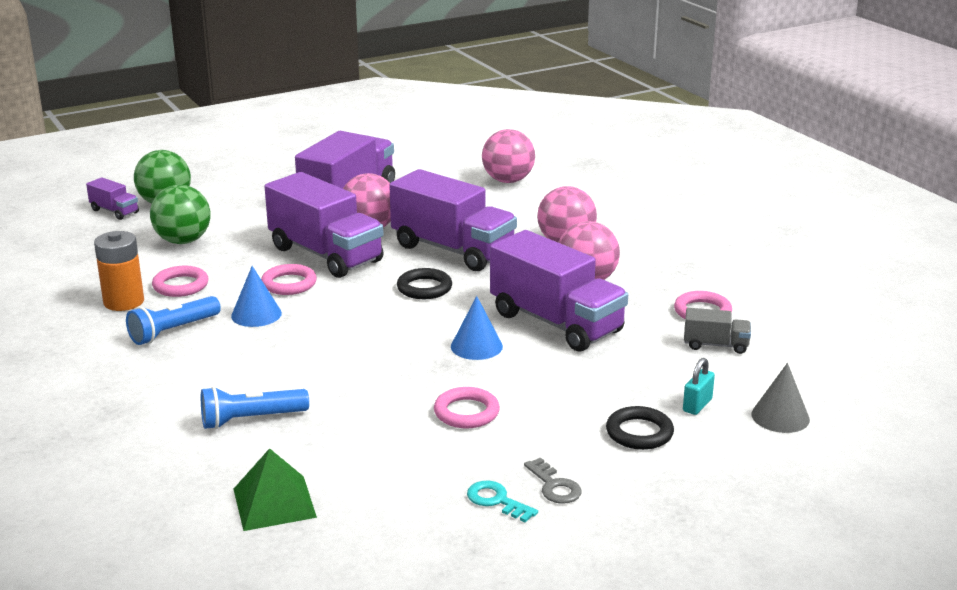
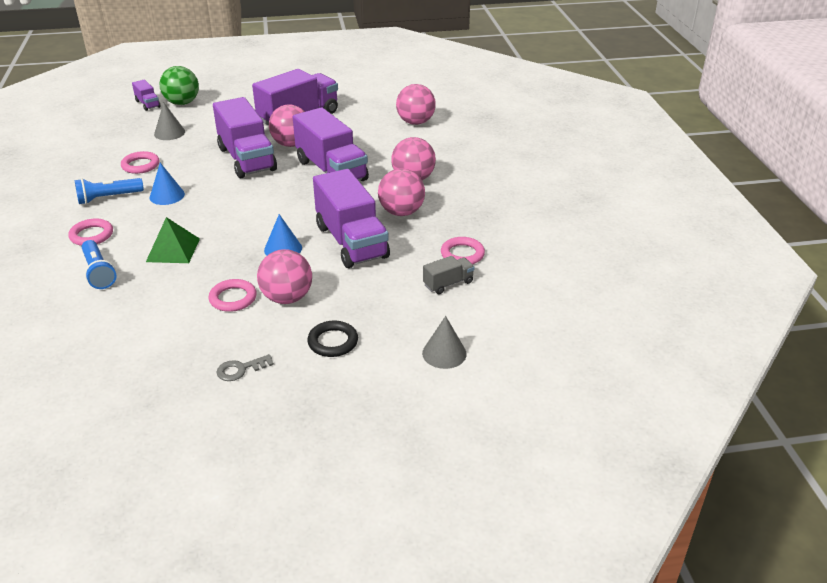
camera: 20 degrees right, 10 degrees up
(124, 302) = (98, 171): orange battery -> none
(183, 241) = (169, 133): green ball -> grey cone
(251, 419) = (99, 272): blue flashlight -> blue flashlight turned 120 degrees counterclockwise
(274, 502) = (61, 336): green pyramid -> green pyramid (173, 250)
(289, 284) = (206, 177): pink ring -> pink ring (91, 235)
(424, 288) = (287, 197): black ring -> none
(496, 500) = (194, 371): turquoise key -> none
(536, 398) = (287, 298): none -> pink ball
(554, 486) = (240, 369): grey key -> grey key turned 75 degrees clockwise
(697, 405) = (392, 329): turquoise padlock -> none
(715, 345) = (448, 283): grey truck -> grey truck turned 60 degrees counterclockwise

